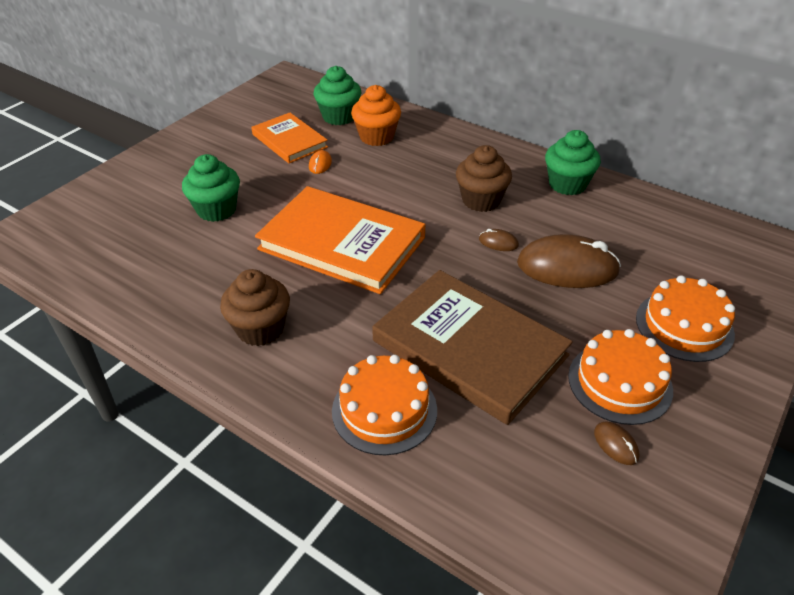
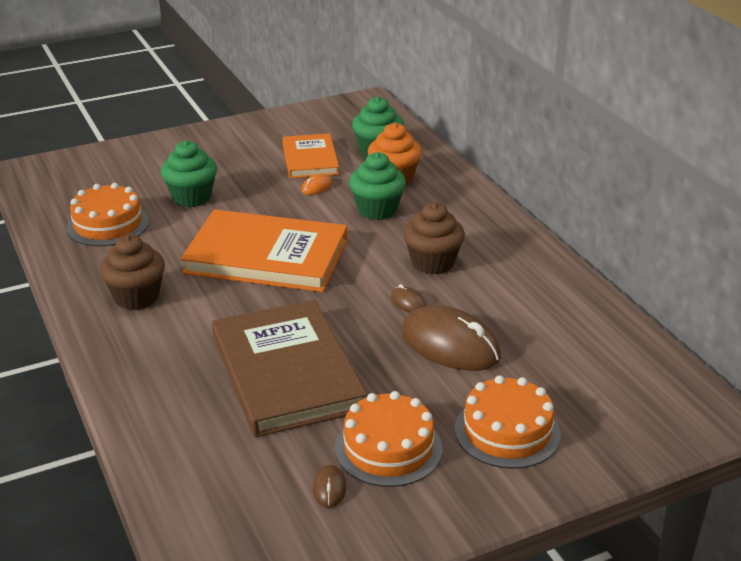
camera: 30 degrees right, 10 degrees down
(342, 243) = (266, 257): orange book -> orange book turned 45 degrees counterclockwise
(384, 410) = (170, 388): orange cake -> orange cake (108, 224)
(567, 184) = (538, 276): green cupcake -> green cupcake (377, 210)

